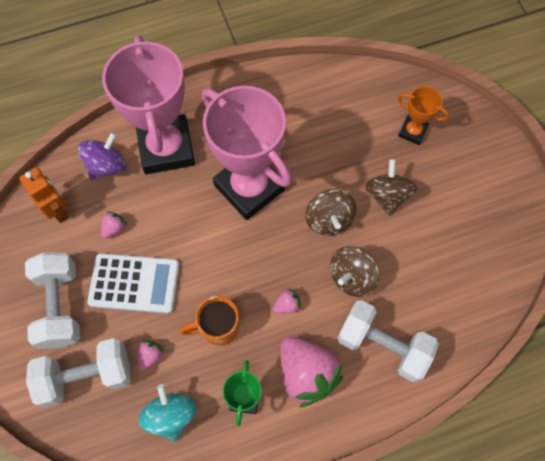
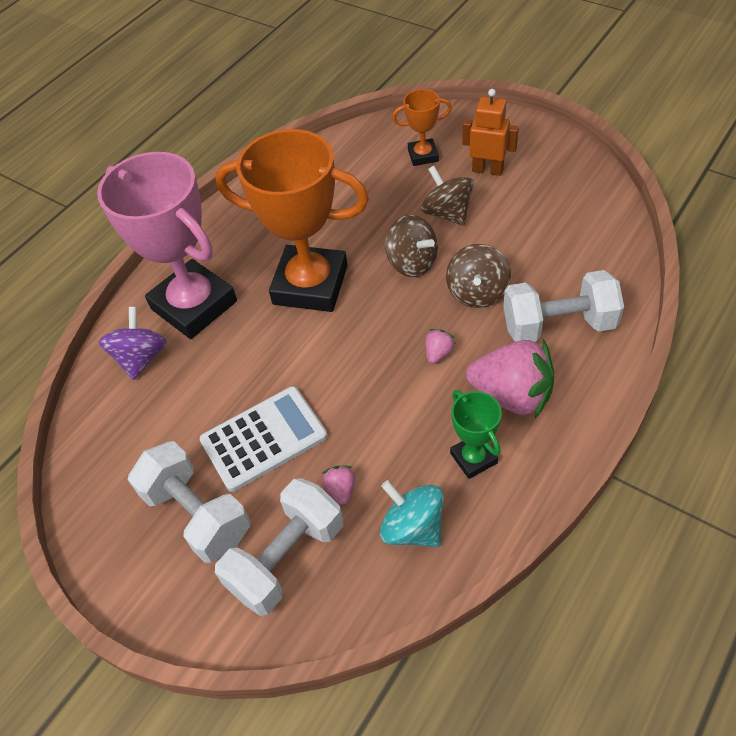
camera: 30 degrees left, 15 degrees down
(58, 210) = (118, 430): orange robot -> orange robot (487, 170)
(114, 228) = (197, 405): pink strawberry -> none
(218, 327) = (388, 417): orange mug -> none
(249, 187) = (310, 285): pink trophy -> orange trophy

